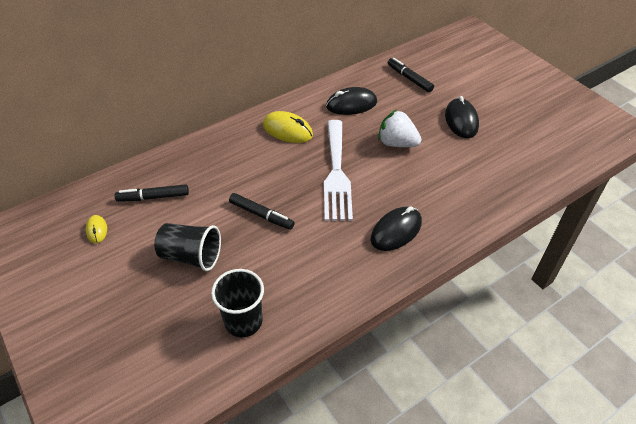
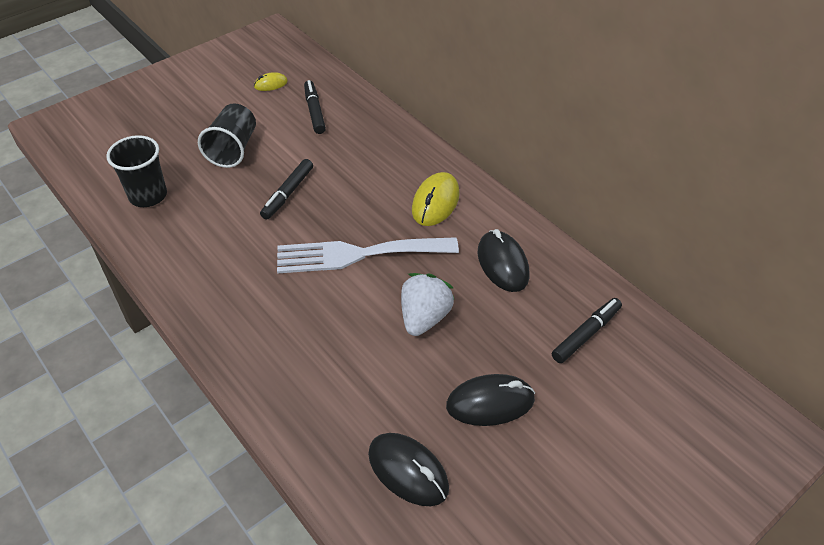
camera: 85 degrees right, 0 degrees up
(396, 231) = (258, 316): black mouse -> black mouse (408, 471)

